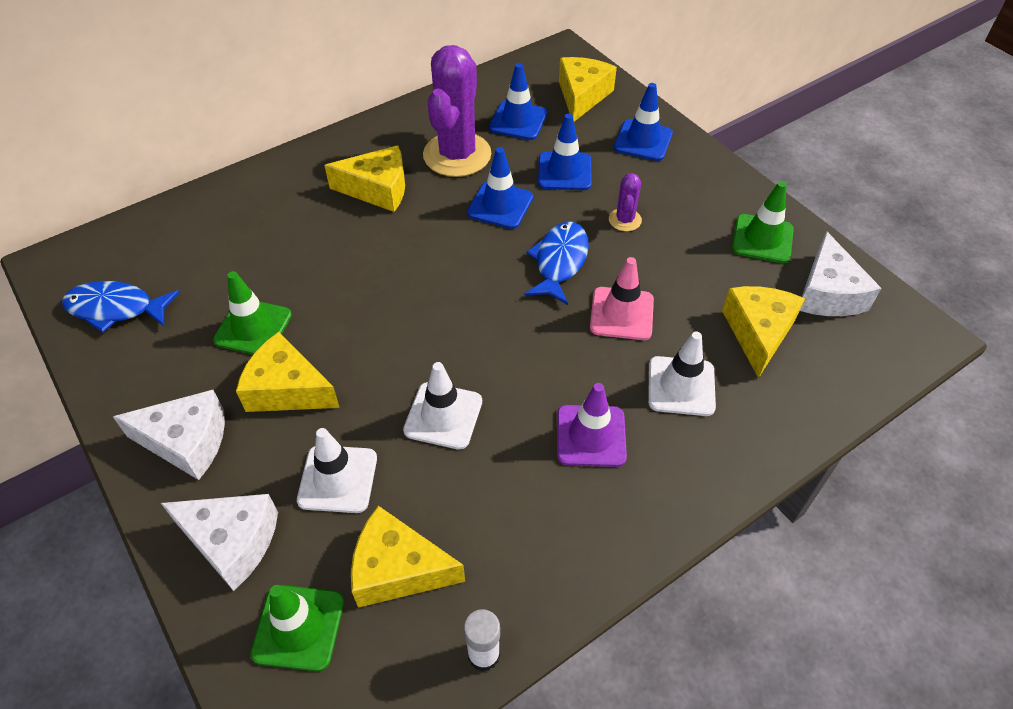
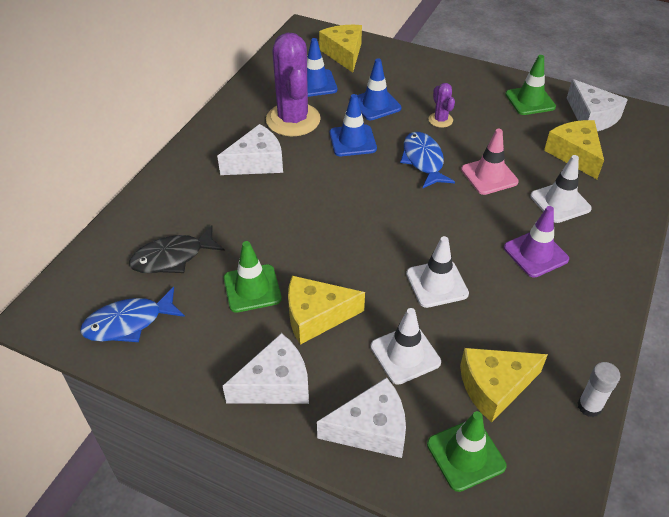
camera: 30 degrees left, 5 degrees down
(210, 259) = (172, 257): none -> black fish
(378, 189) = (257, 162): yellow cheese -> white cheese
(643, 140) = (408, 68): blue traffic cone -> none

